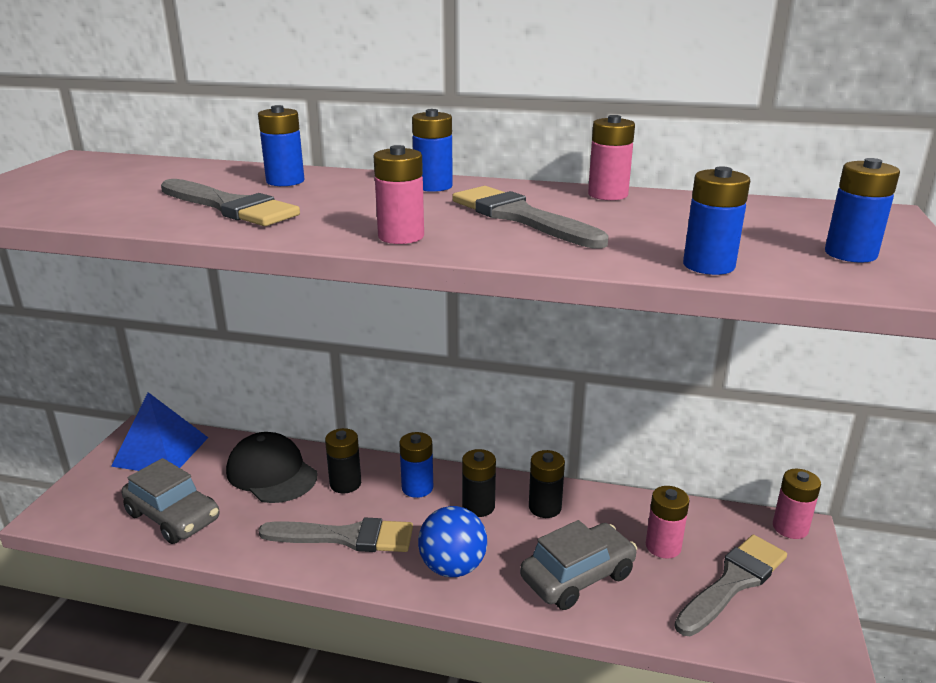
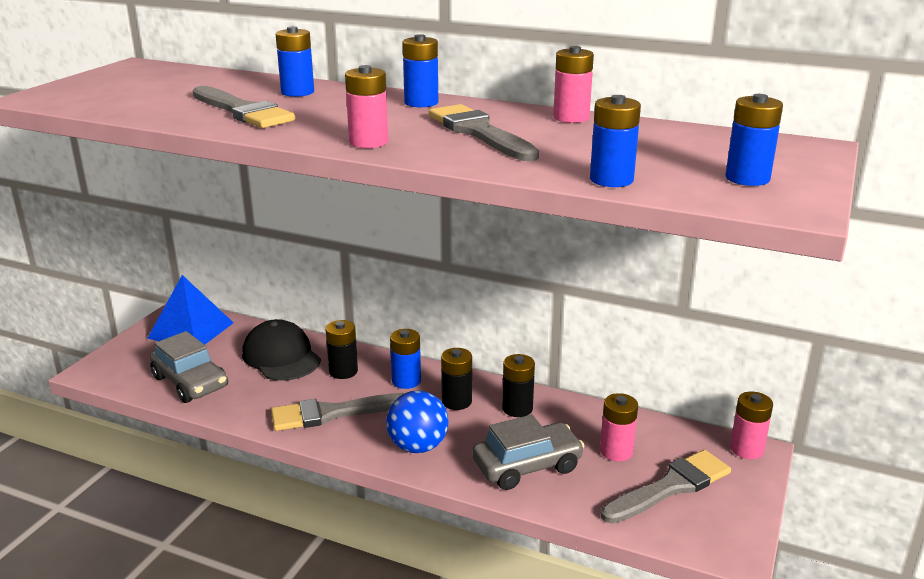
camera: 10 degrees right, 0 degrees up
(346, 537) = (332, 413): grey brush -> grey brush turned 150 degrees clockwise

